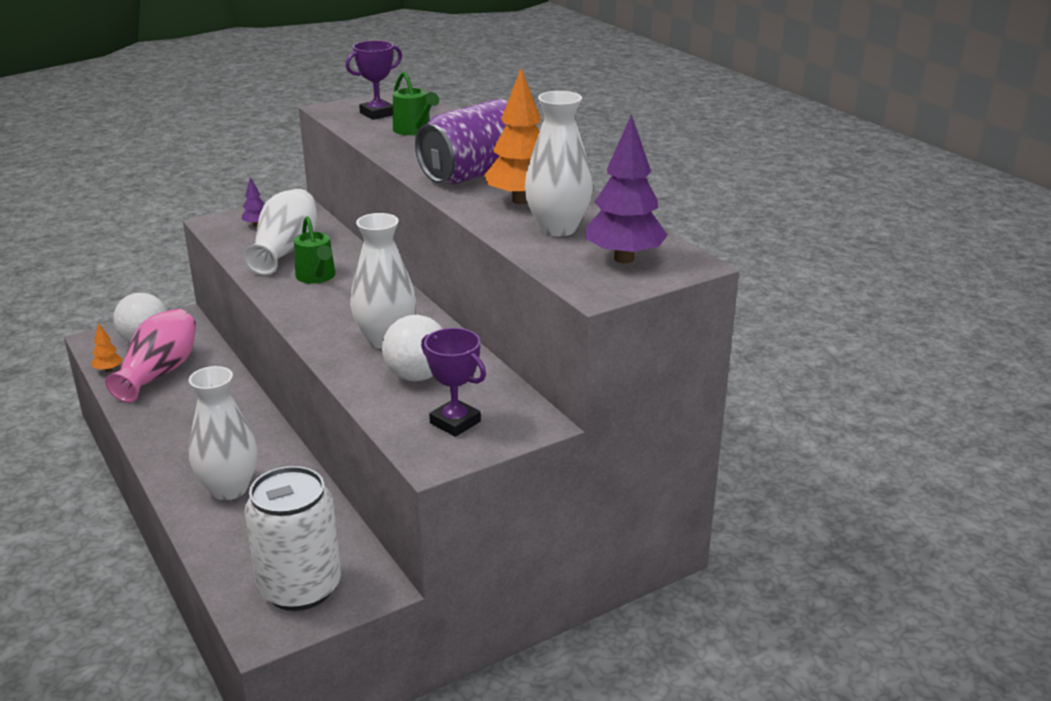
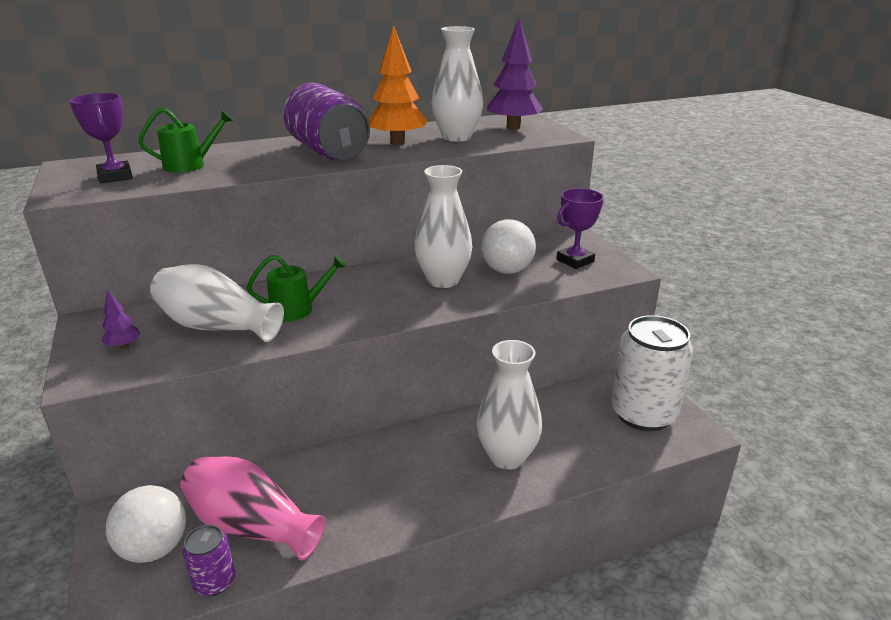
camera: 80 degrees left, 0 degrees up
(108, 370) = (214, 582): orange tree -> purple can

